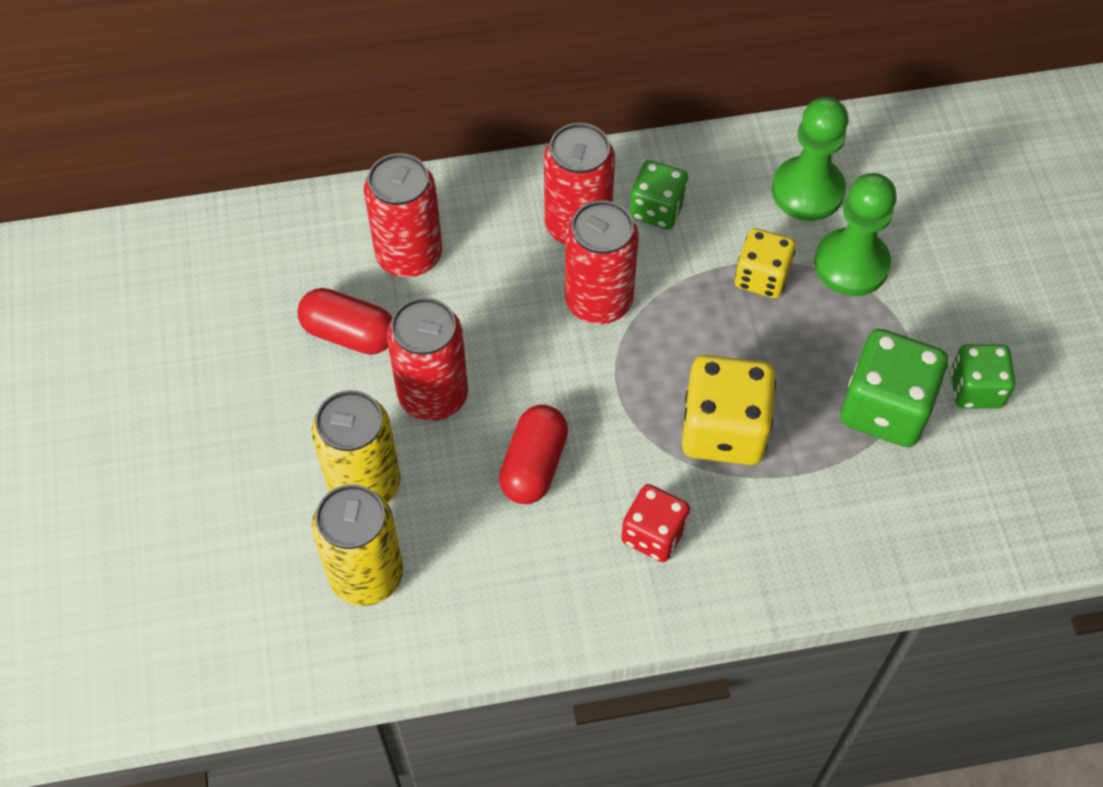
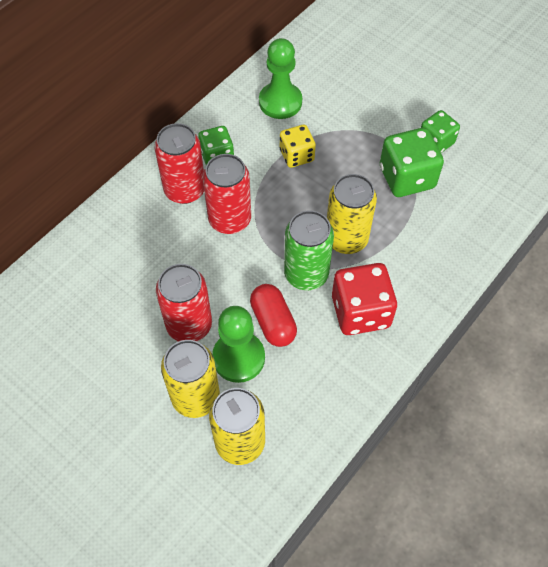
camera: 40 degrees left, 0 degrees up
(349, 334) = (114, 326): red capsule -> none
(409, 255) = (110, 263): red can -> none
(630, 437) = (306, 274): none -> green can
(653, 534) = (360, 312): red dice -> red dice, size x1.59
(724, 430) = (346, 239): yellow dice -> yellow can
(851, 264) = (331, 123): green pawn -> green pawn (238, 358)

